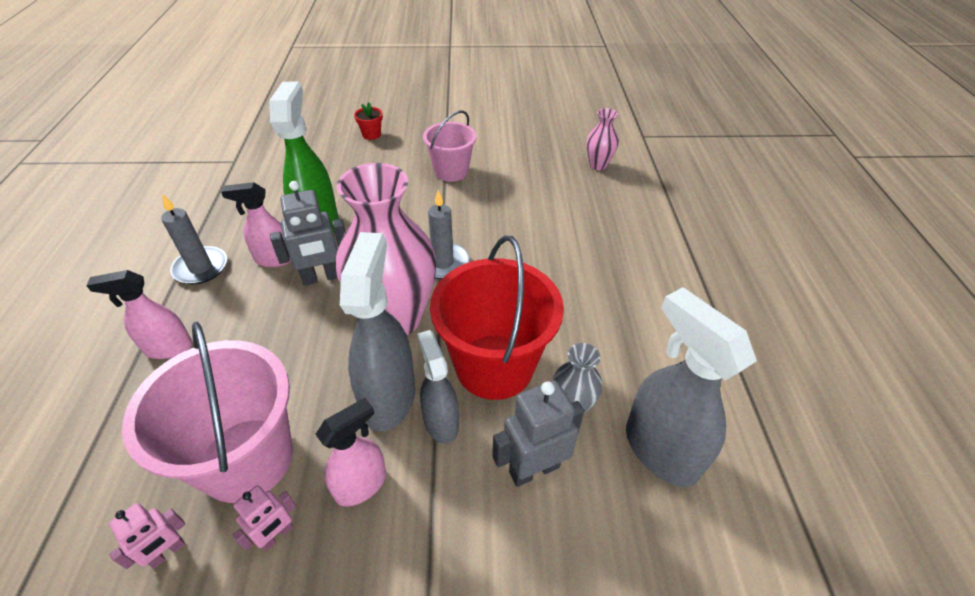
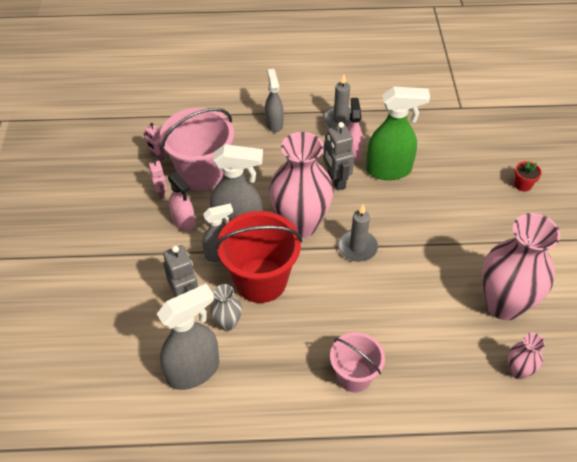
camera: 90 degrees right, 5 degrees up
(168, 348) = (274, 124): pink spray bottle -> grey spray bottle
(277, 535) = (161, 193): pink robot -> pink robot turned 150 degrees counterclockwise
(451, 171) = (478, 247): pink bucket -> pink bucket (354, 376)
(524, 164) = (504, 304): none -> pink vase

